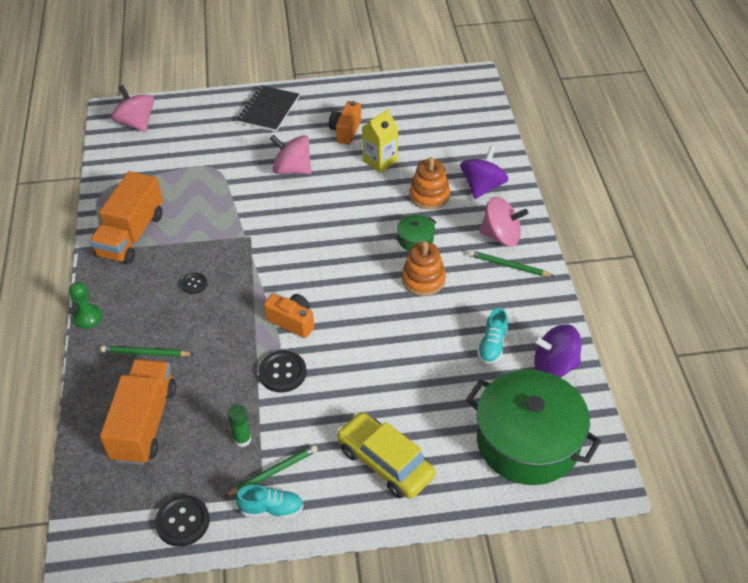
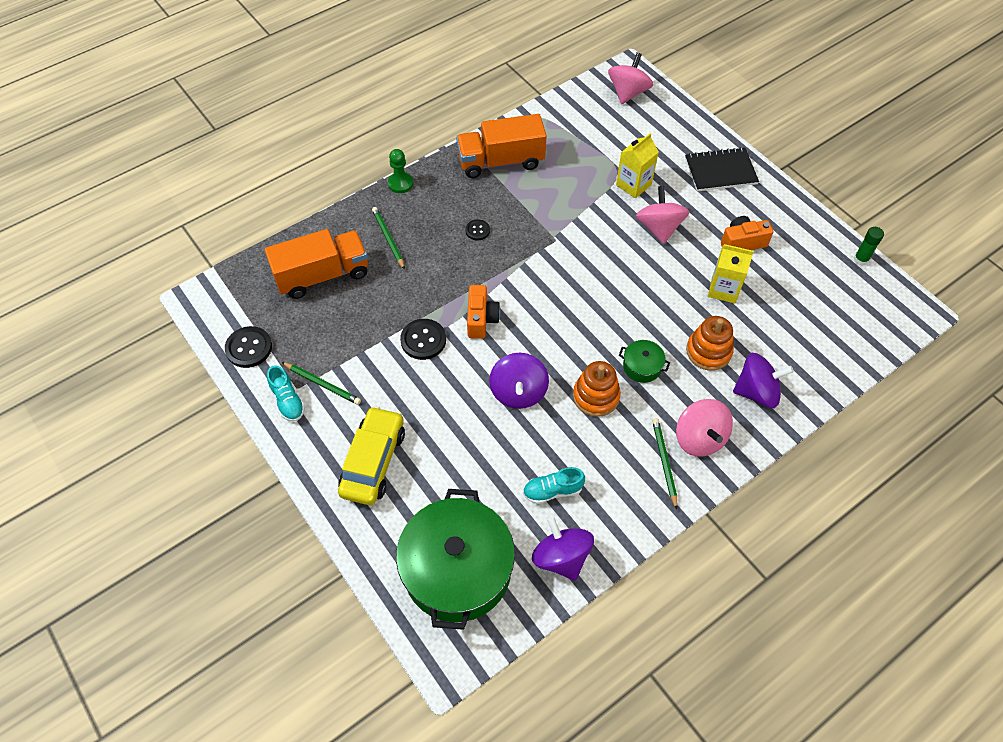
camera: 60 degrees right, 10 degrees up
(236, 164) = (633, 185): none -> yellow carton
(242, 439) = (342, 347): green glue stick -> green glue stick (861, 259)
(385, 327) = (518, 392): none -> purple spinning top

